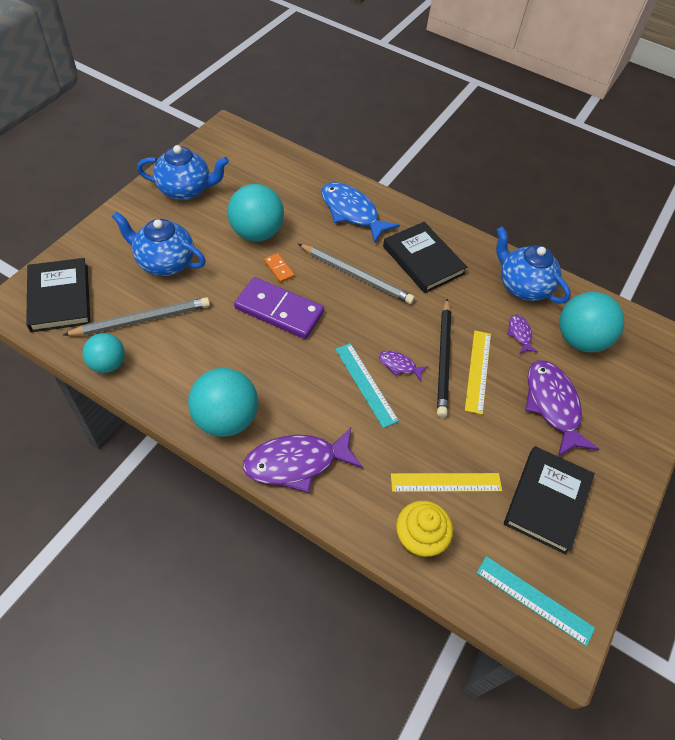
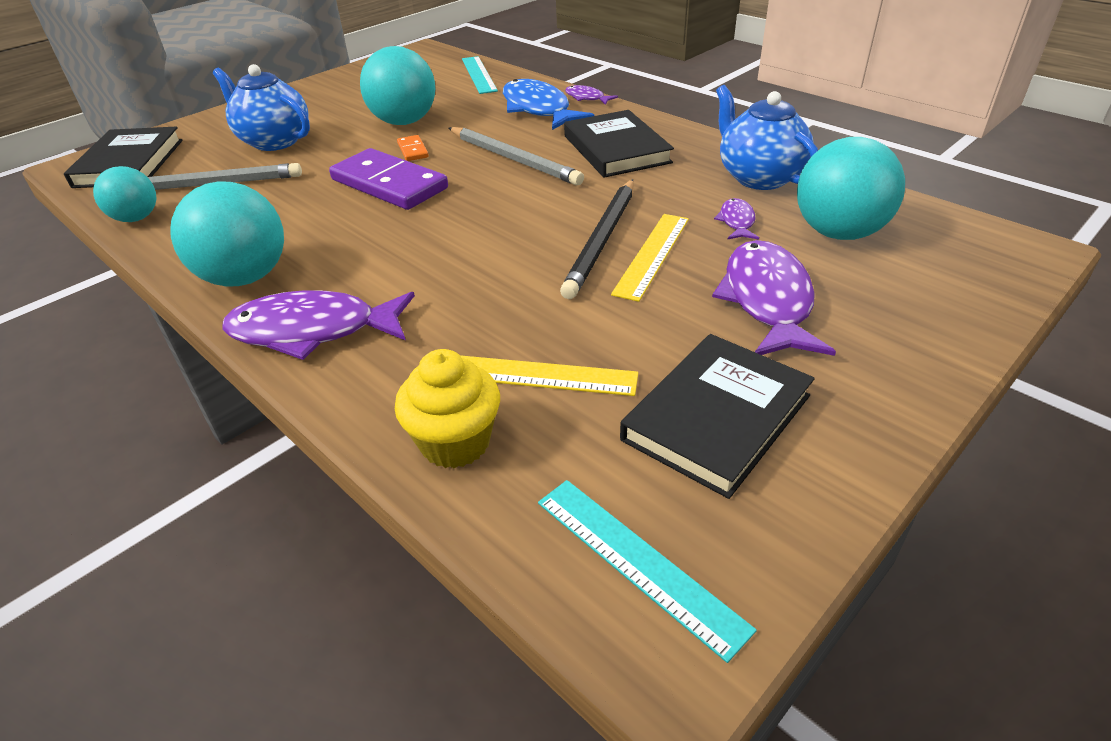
camera: 20 degrees right, 15 degrees down
(185, 190) = (342, 90): blue teapot -> none
(366, 384) = (468, 257): turquoise ruler -> turquoise ruler (479, 74)
(399, 365) = (529, 242): purple fish -> purple fish (586, 98)

